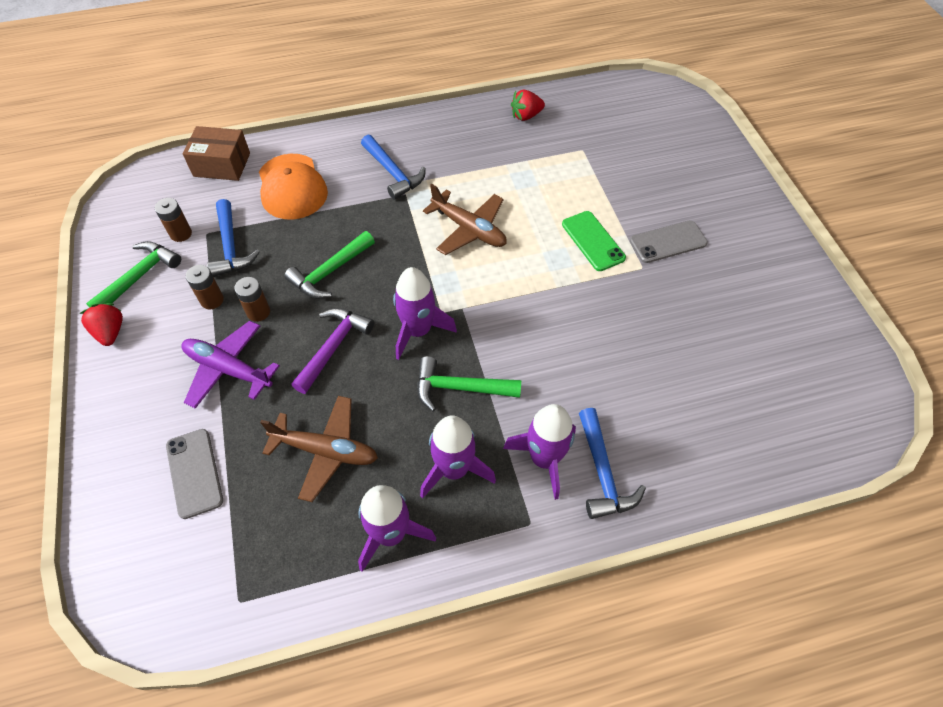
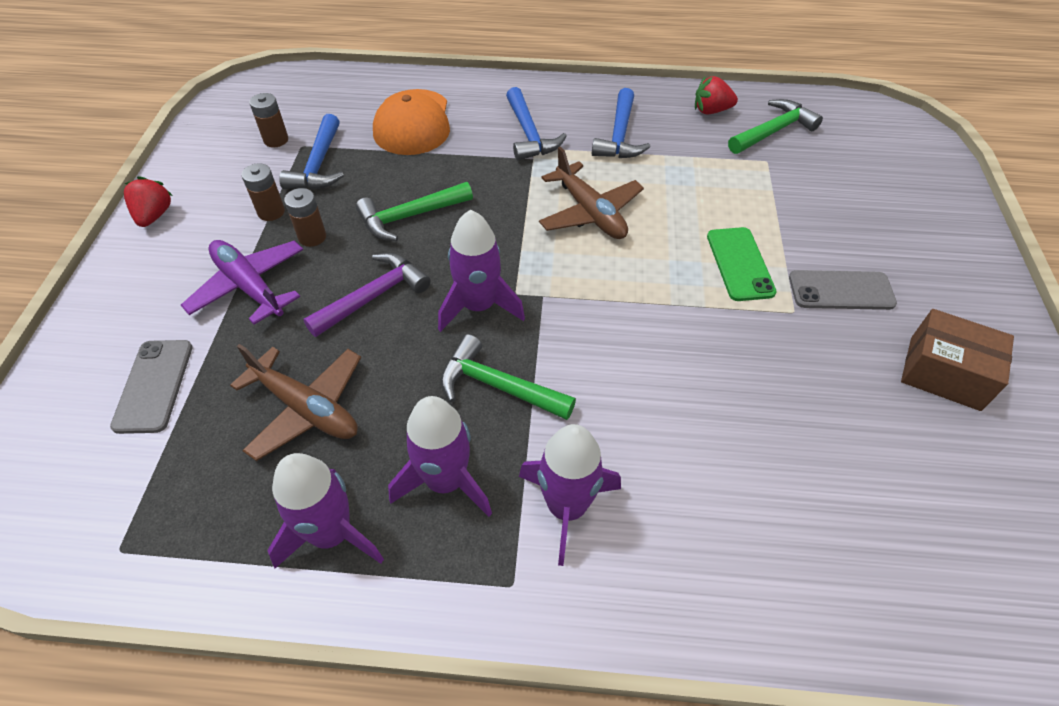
camera: 20 degrees right, 5 degrees down
(139, 277) = (213, 170): green hammer -> green hammer (773, 131)
(222, 164) = (352, 85): brown box -> brown box (944, 373)
(602, 472) = (638, 552): blue hammer -> blue hammer (619, 135)

